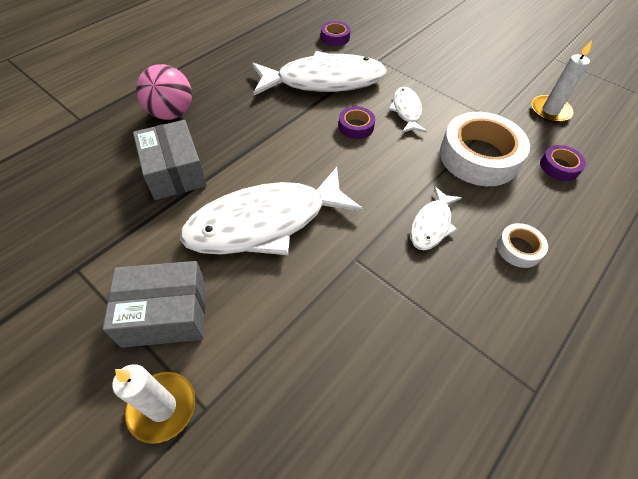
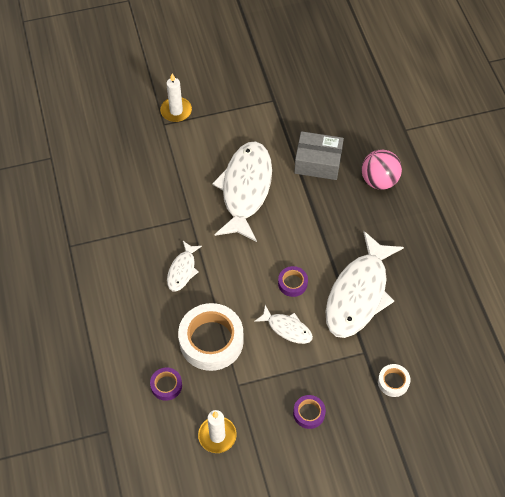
camera: 125 degrees right, 5 degrees up
(165, 313) = (220, 126): grey box -> none
(335, 37) = (419, 340): purple tape -> purple tape (309, 413)
(432, 225) = (182, 270): white fish -> white fish turned 135 degrees counterclockwise
(518, 248) = (134, 303): white tape -> white tape (393, 382)

